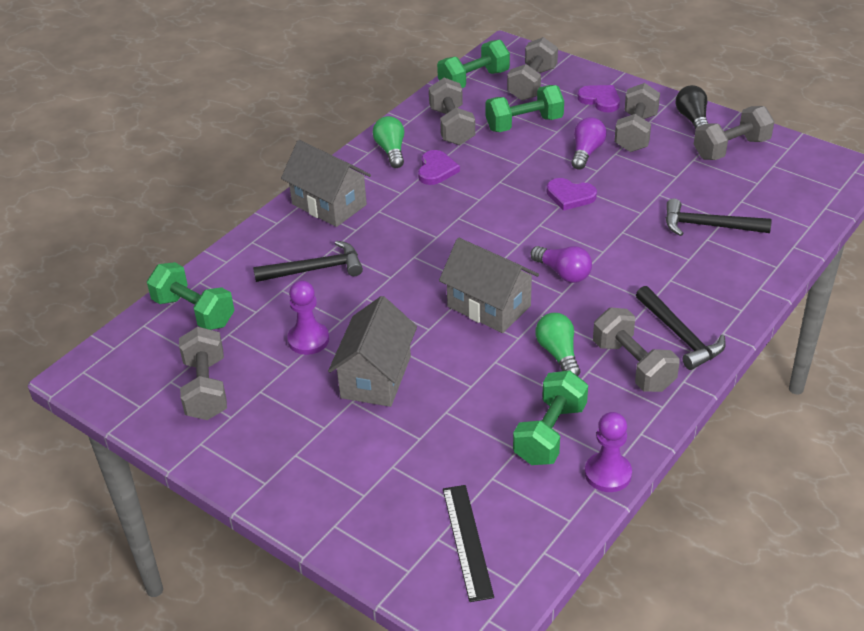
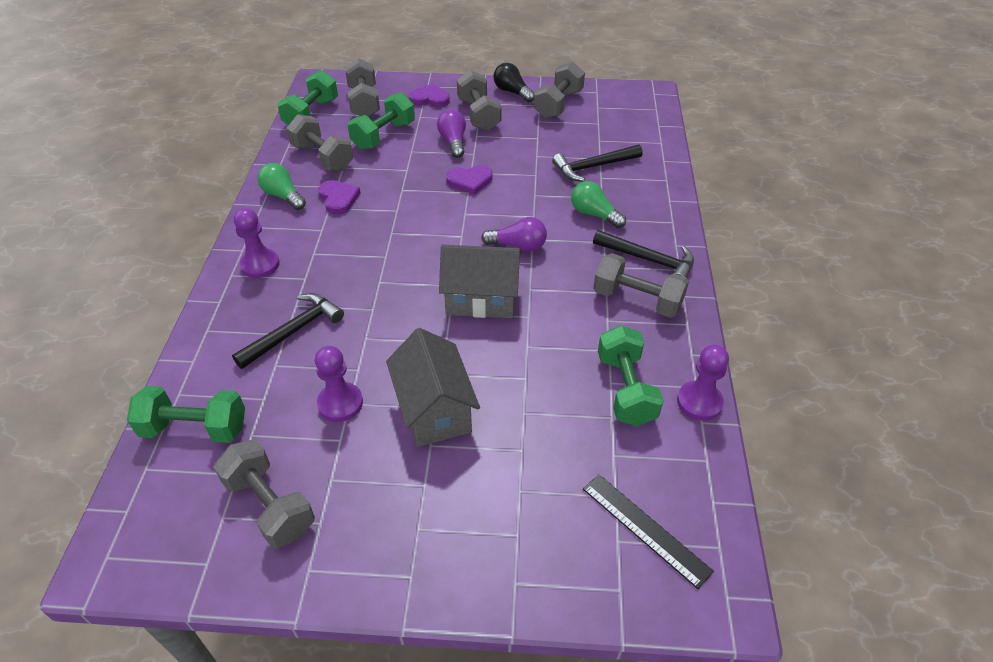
camera: 35 degrees left, 5 degrees up
(329, 204) = (260, 265): grey house -> purple pawn
(558, 354) = (572, 316): green light bulb -> green light bulb (594, 214)

